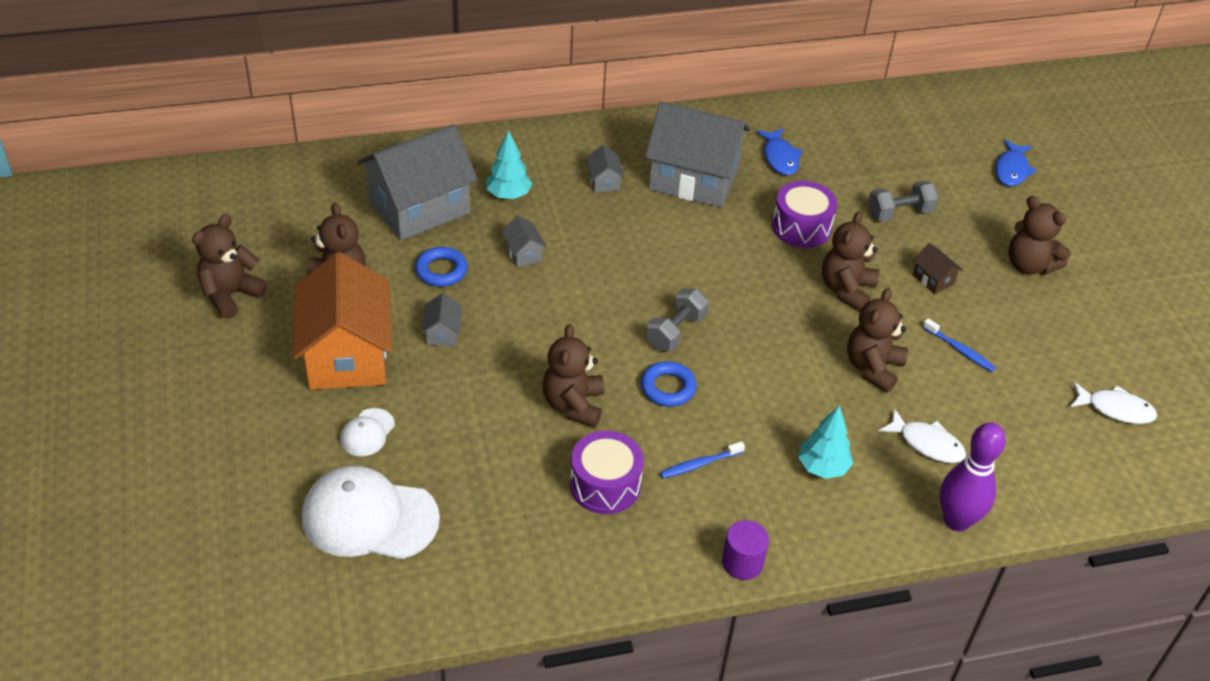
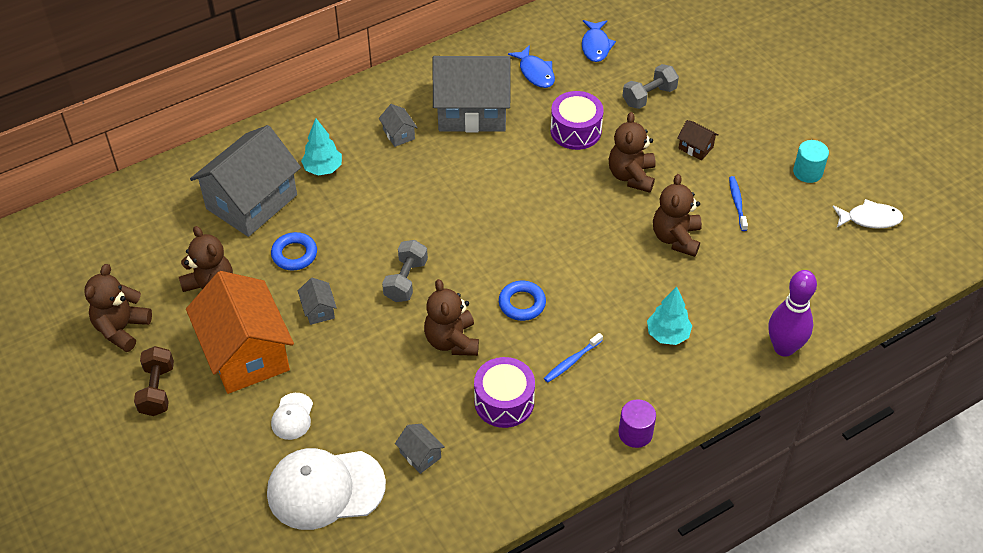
camera: 15 degrees left, 5 degrees up
(239, 365) = (157, 390): none -> brown dumbbell
(523, 253) = (357, 219): grey house -> grey house (420, 455)
(675, 331) = (509, 253): grey dumbbell -> grey dumbbell (406, 280)
(927, 443) = (739, 290): white fish -> none
(960, 350) = (737, 203): blue toothbrush -> blue toothbrush turned 120 degrees counterclockwise
(1011, 170) = (723, 33): blue fish -> blue fish (595, 46)
(1029, 265) = (765, 114): brown teddy bear -> none
(1057, 339) = (807, 172): none -> turquoise cylinder

